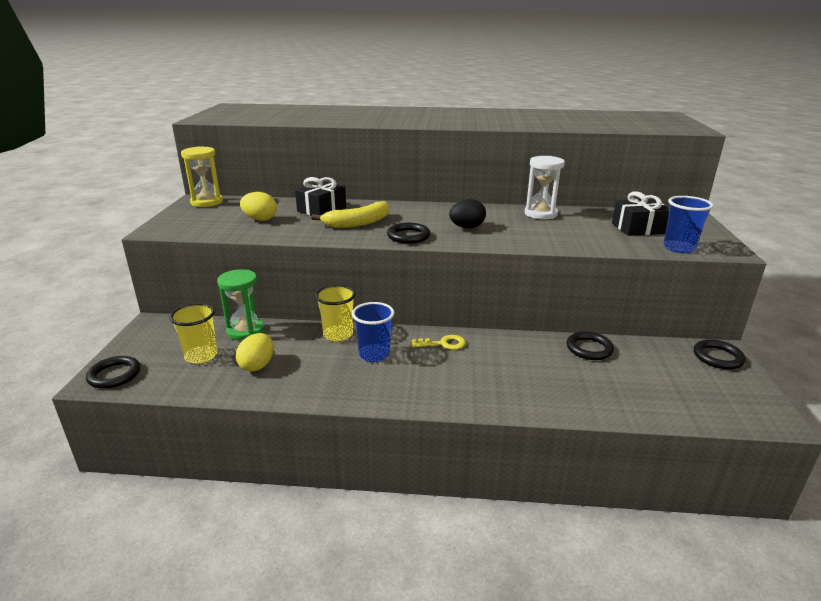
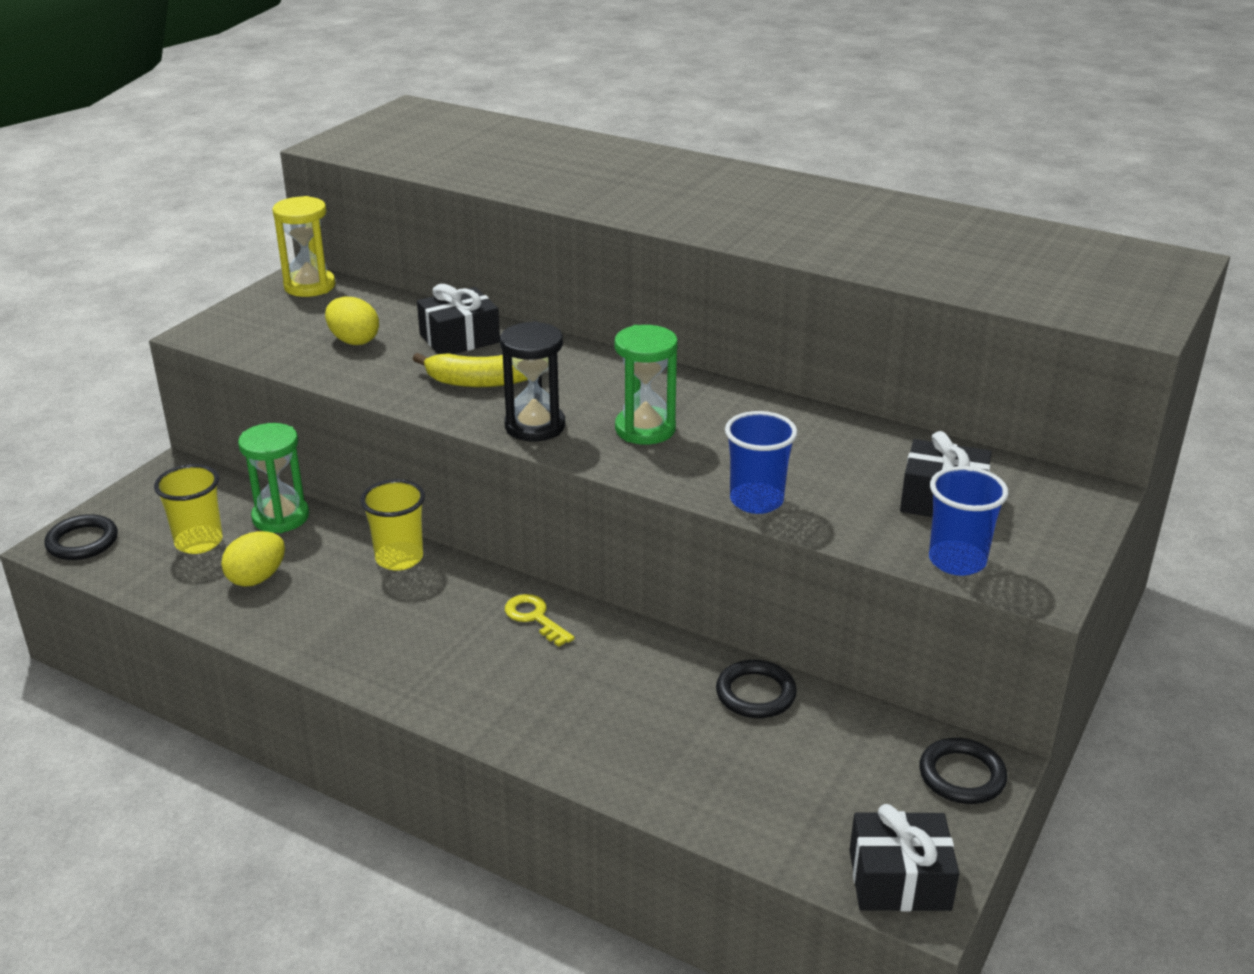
camera: 25 degrees right, 5 degrees up
(374, 354) = (422, 606): blue cup -> blue cup (756, 501)
(408, 236) = (535, 426): black ring -> black hourglass
(443, 344) = (535, 618): yellow key -> yellow key turned 150 degrees counterclockwise
(467, 227) = (645, 429): black egg -> green hourglass
(540, 214) = (806, 427): white hourglass -> none
(752, 412) = (899, 879): none -> black gift

